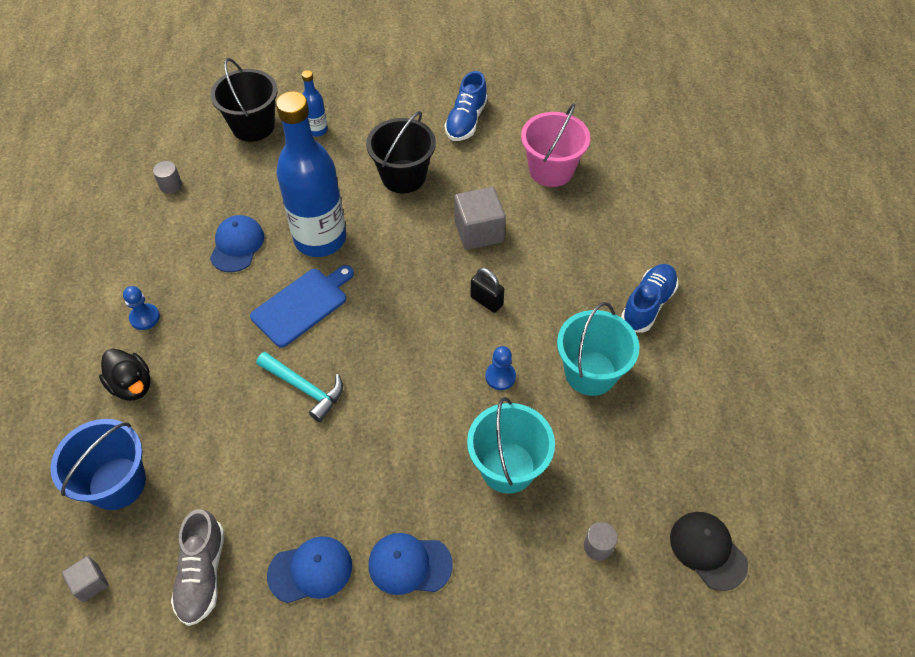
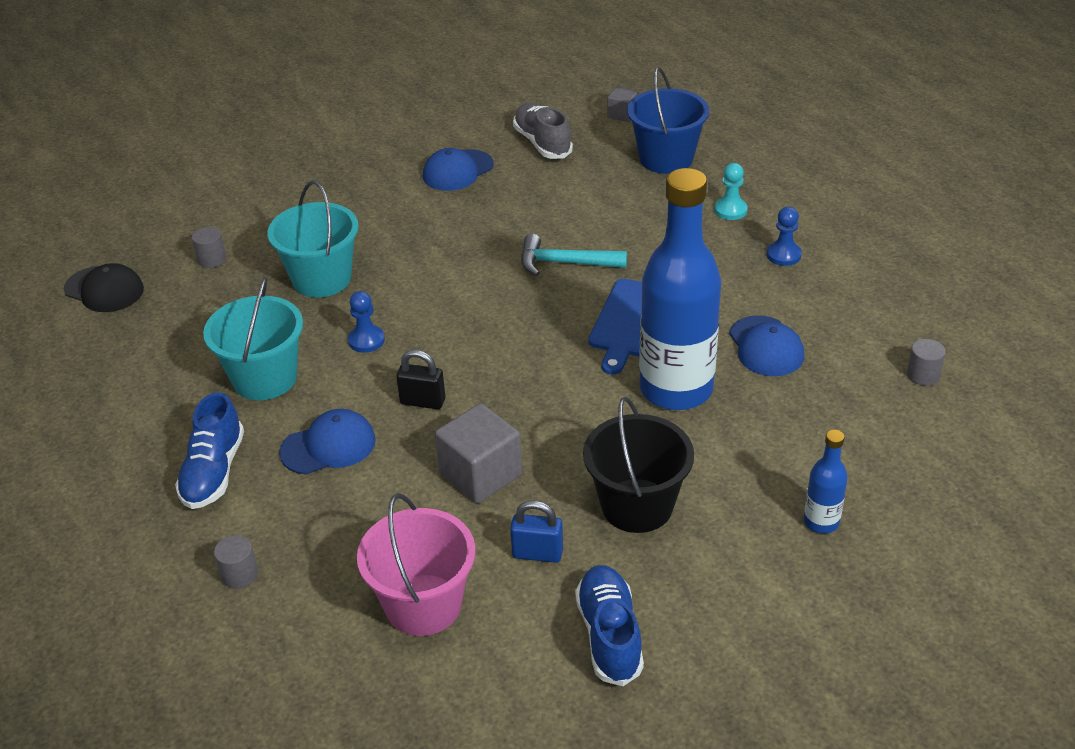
camera: 155 degrees right, 15 degrees down
(132, 385) = (730, 210): black duck -> turquoise pawn
(253, 126) = (916, 489): black bucket -> none
(409, 564) = (377, 198): blue cap -> blue cap (328, 446)
(475, 172) = (537, 553): none -> blue padlock
(648, 226) = (239, 574): none -> grey cylinder

